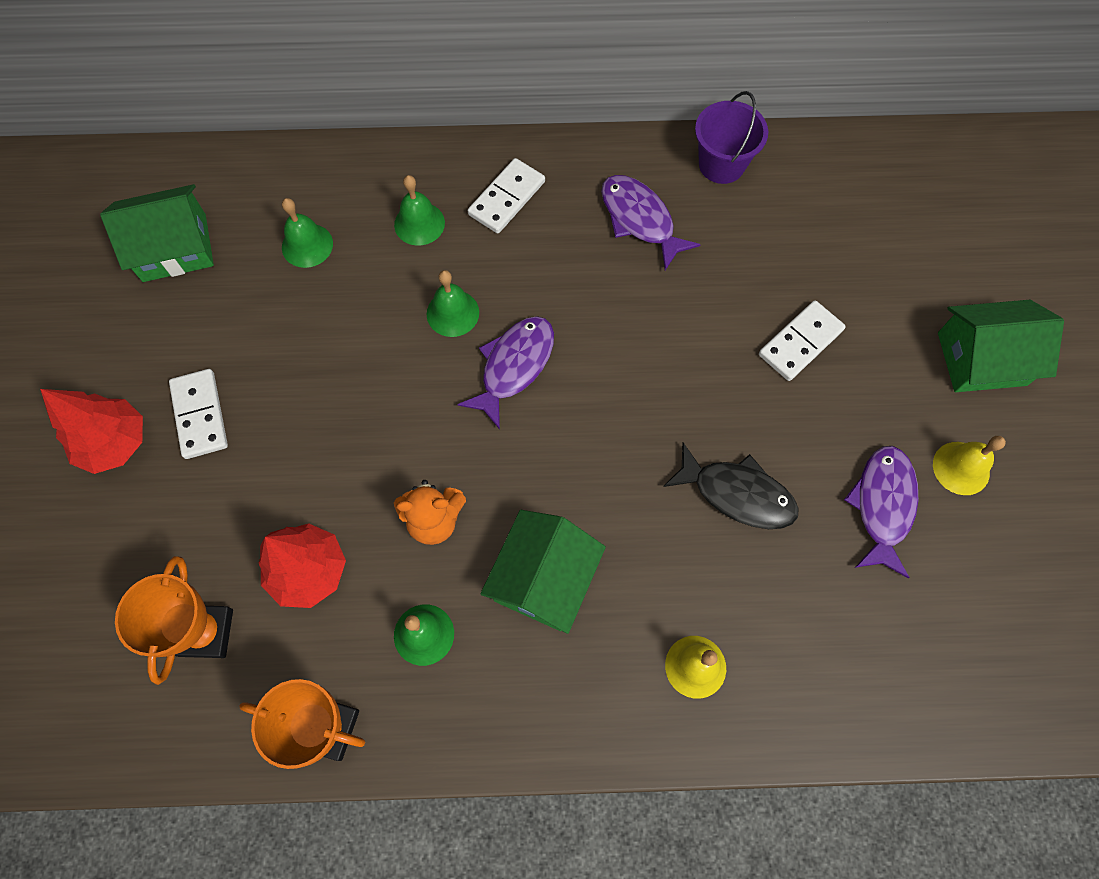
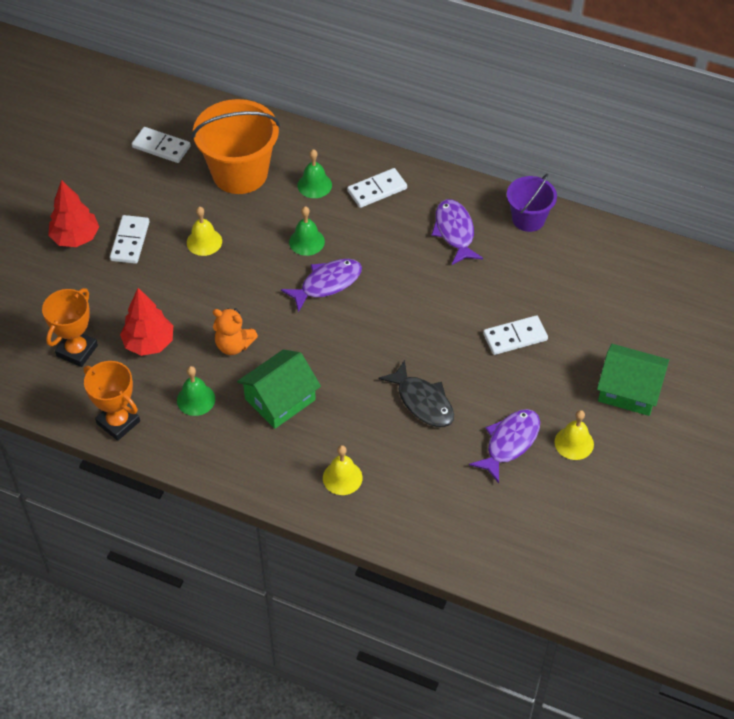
camera: 25 degrees right, 15 degrees down
(174, 248) = (161, 147): green house -> white domino
(307, 245) = (240, 173): green bell -> orange bucket
(309, 372) = (204, 242): none -> yellow bell

